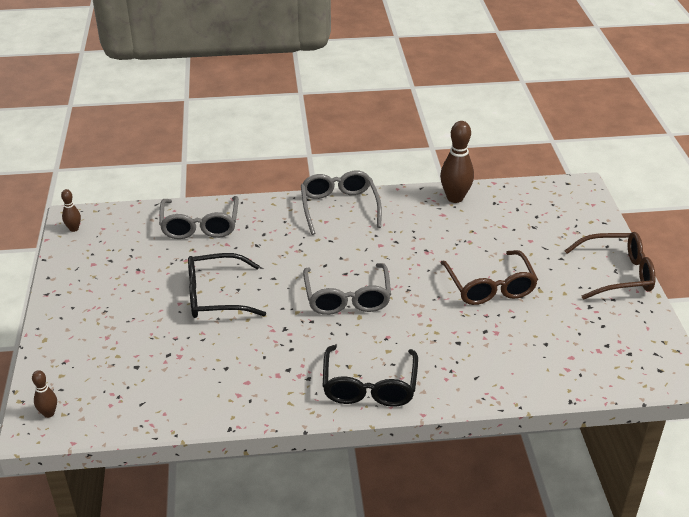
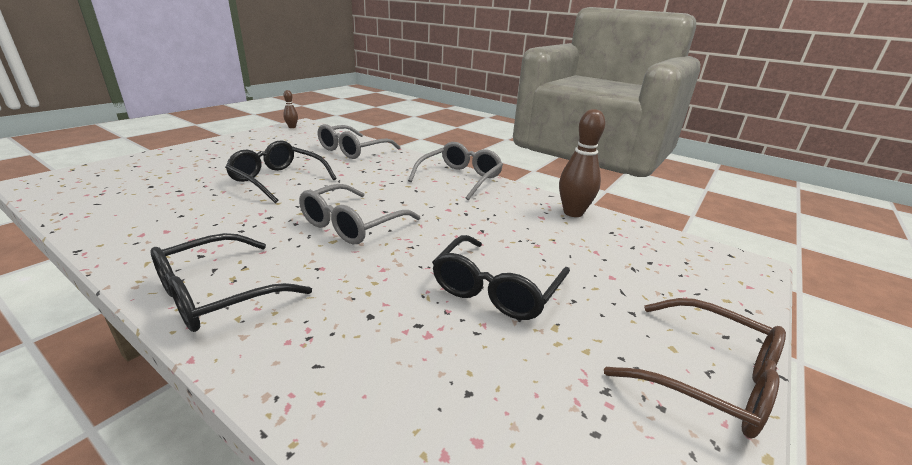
camera: 40 degrees right, 10 degrees down
(49, 413) = (59, 180): brown bowling pin -> none
(490, 287) = (496, 289): brown glasses -> black glasses

